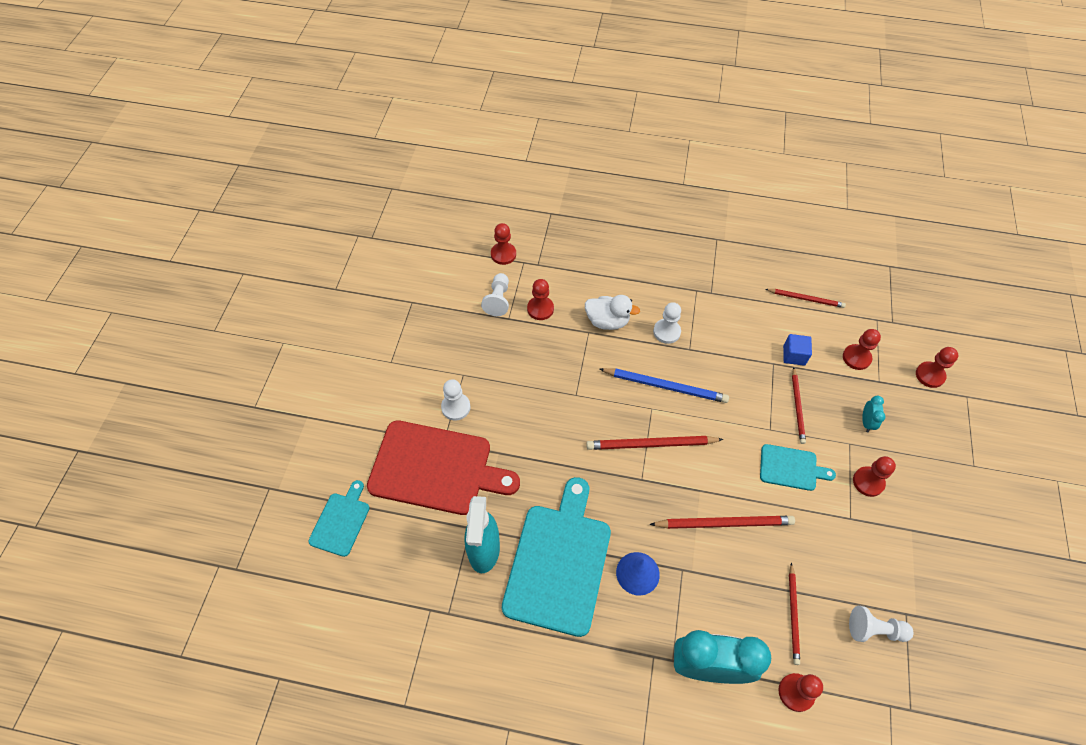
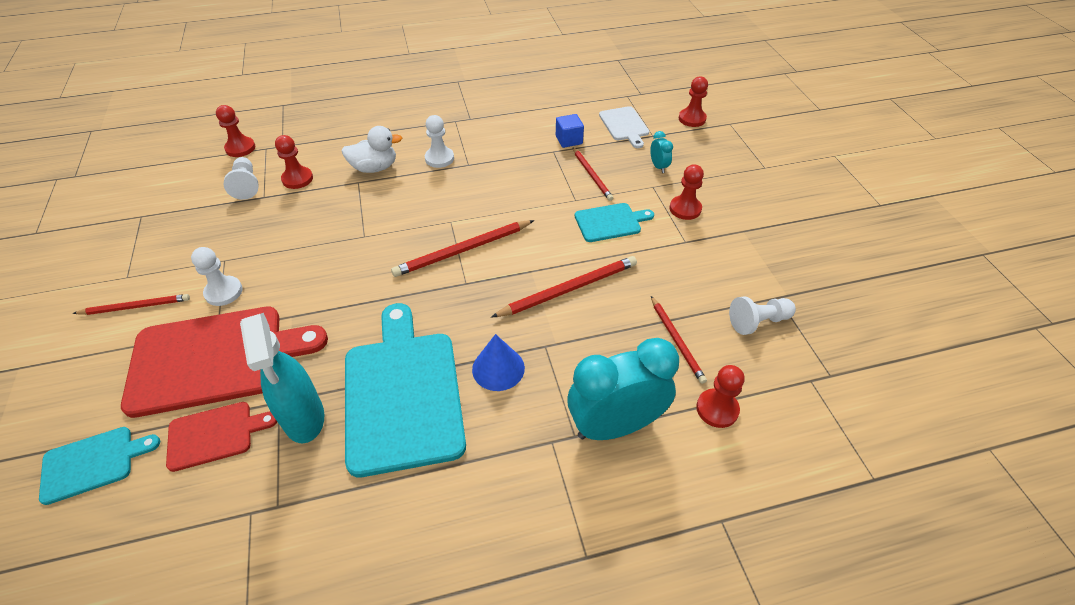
camera: 25 degrees left, 10 degrees down
(341, 521) = (93, 463): turquoise cutting board -> turquoise cutting board turned 75 degrees clockwise
(421, 535) = (215, 435): none -> red cutting board
(665, 386) = (457, 200): blue pencil -> none
(806, 299) = (559, 99): red pencil -> red pencil (136, 306)
(856, 358) = (624, 125): red pawn -> white cutting board

